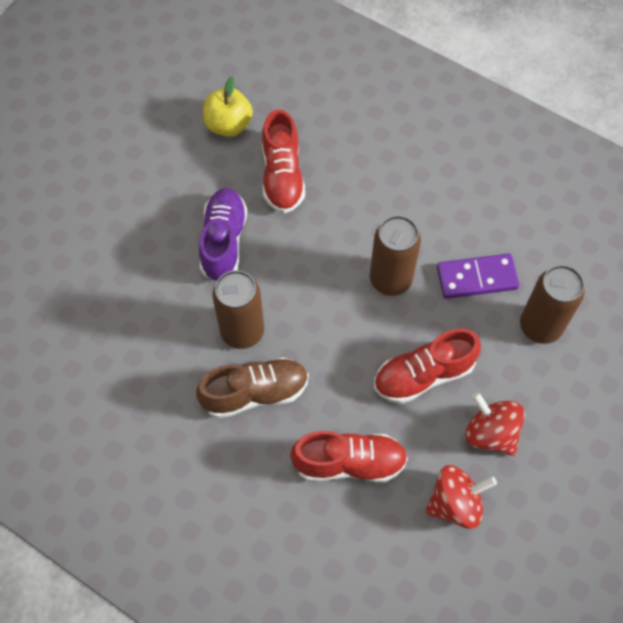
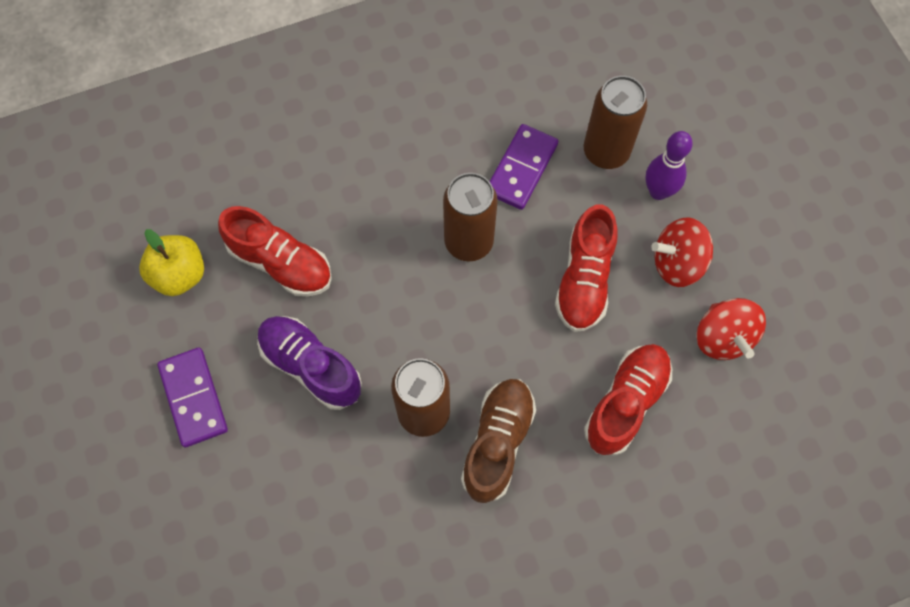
camera: 55 degrees left, 5 degrees up
(152, 189) = (194, 398): none -> purple domino
(455, 503) = (722, 338): red spinning top -> red spinning top turned 150 degrees clockwise
(539, 383) = (658, 191): none -> purple bowling pin

